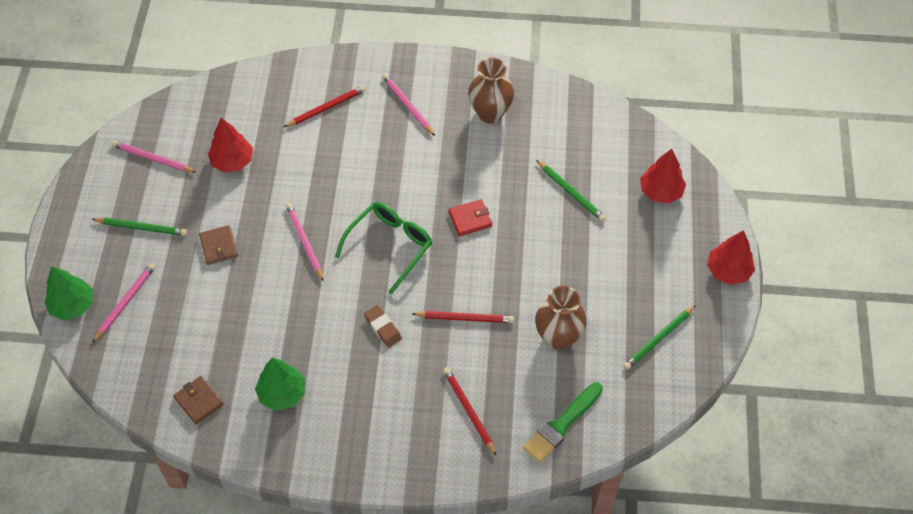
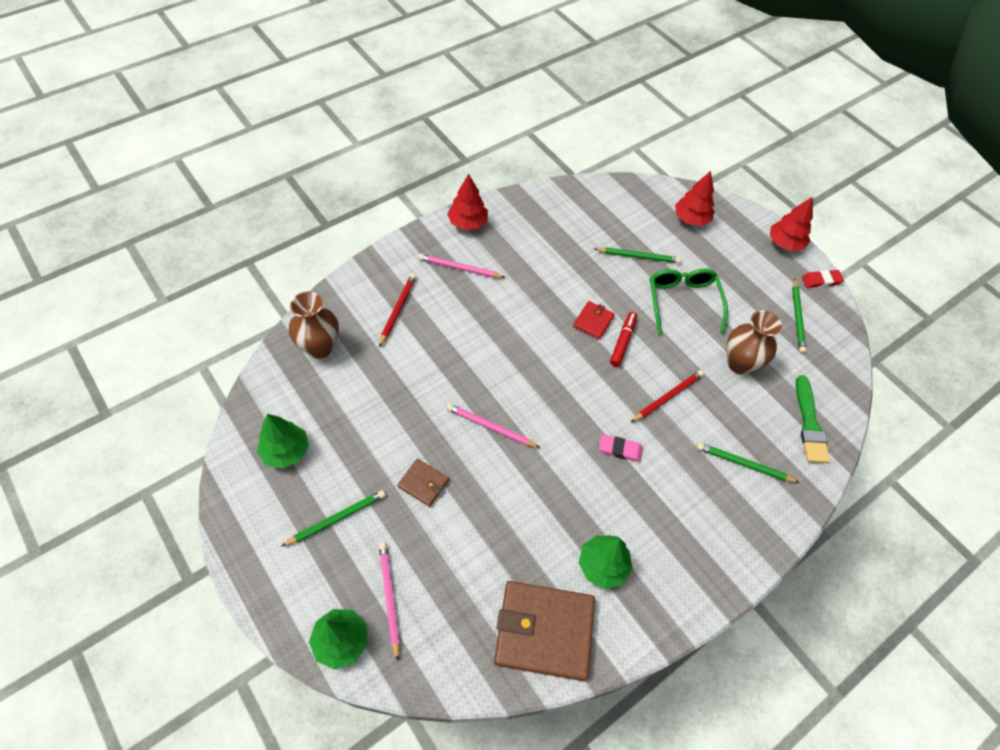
camera: 45 degrees left, 0 degrees up
(152, 159) = (286, 451): pink pencil -> green tree
(199, 401) = (544, 631): brown wallet -> brown wallet, size x2.10
(232, 161) = (362, 404): red tree -> red tree (467, 223)
(383, 328) = (620, 449): brown eraser -> pink eraser
(390, 246) = (558, 383): green glasses -> green glasses (683, 302)
(468, 411) = (744, 464): red pencil -> green pencil
(477, 251) = (623, 342): none -> red marker
(490, 113) = (525, 236): brown vase -> brown vase (319, 347)
(723, 325) = (821, 281): none -> red eraser

